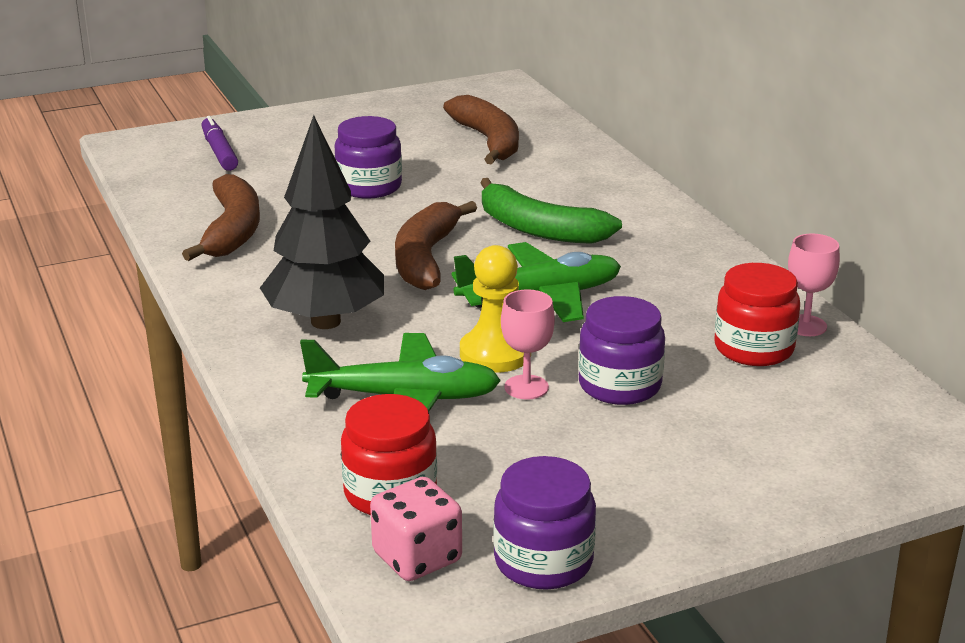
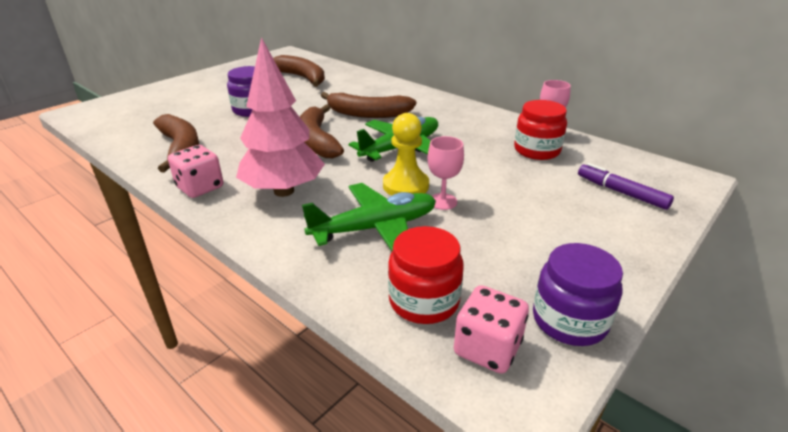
camera: 25 degrees left, 5 degrees up
(219, 152) = (143, 107): purple marker -> purple marker (621, 192)
(224, 292) = (200, 187): none -> pink dice
(326, 322) = (284, 191): black tree -> pink tree
(539, 229) = (367, 114): green banana -> brown banana
(619, 385) = (492, 187): purple jar -> none

